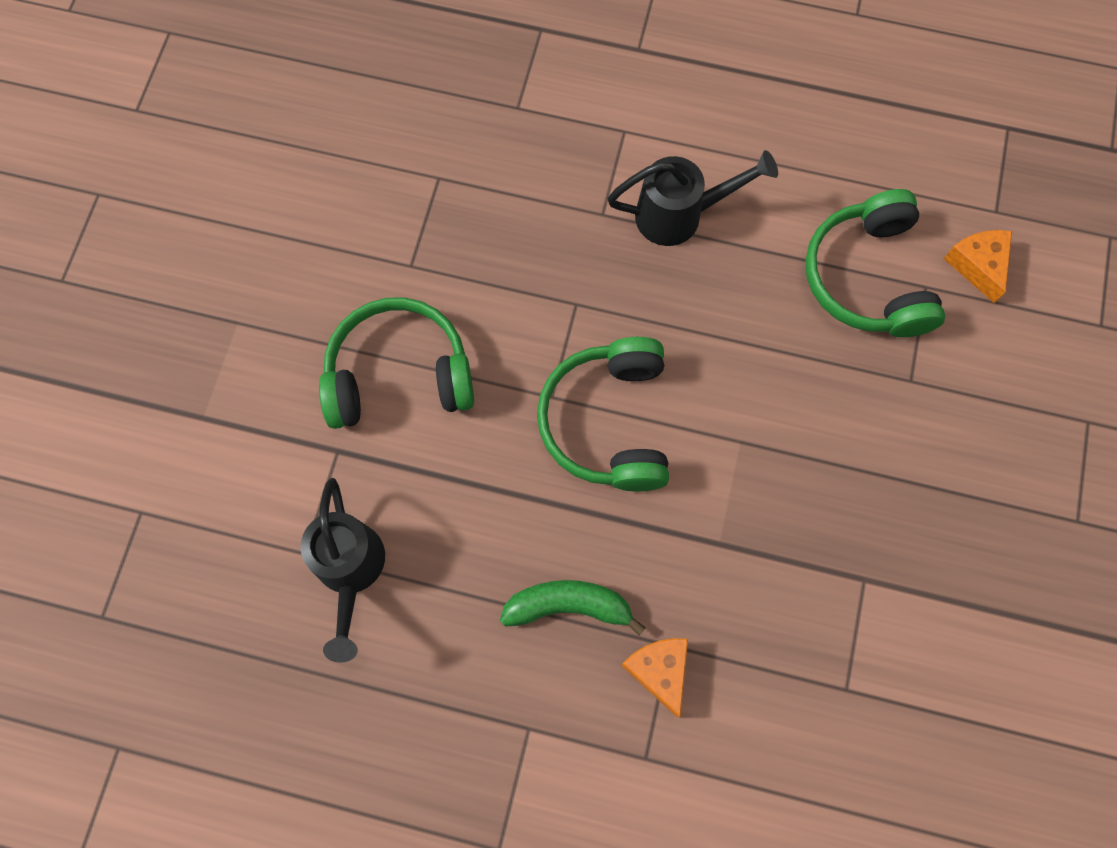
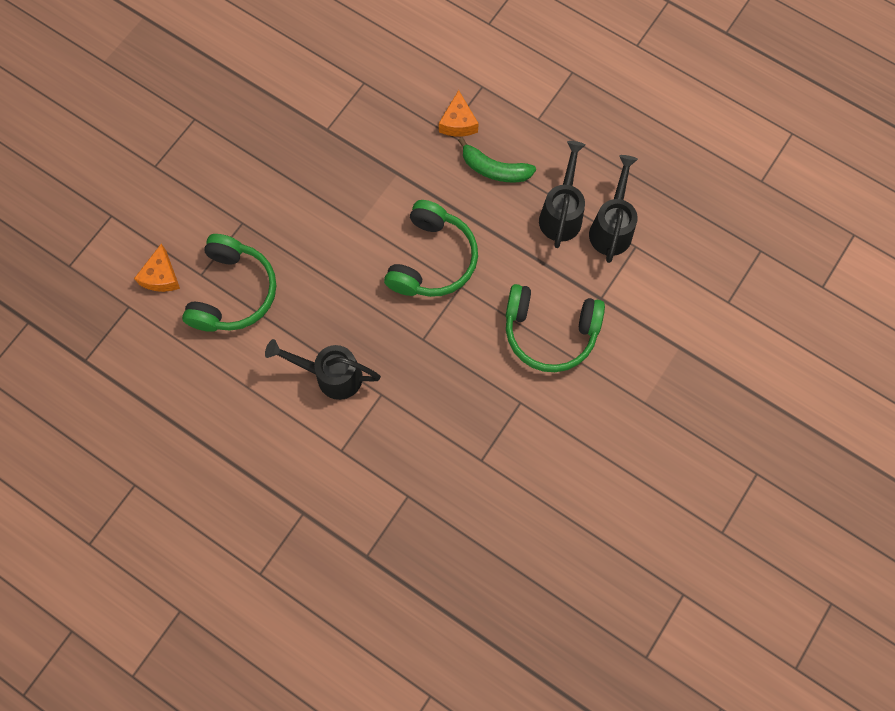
camera: 160 degrees left, 0 degrees up
(436, 568) = (561, 213): none -> black watering can

